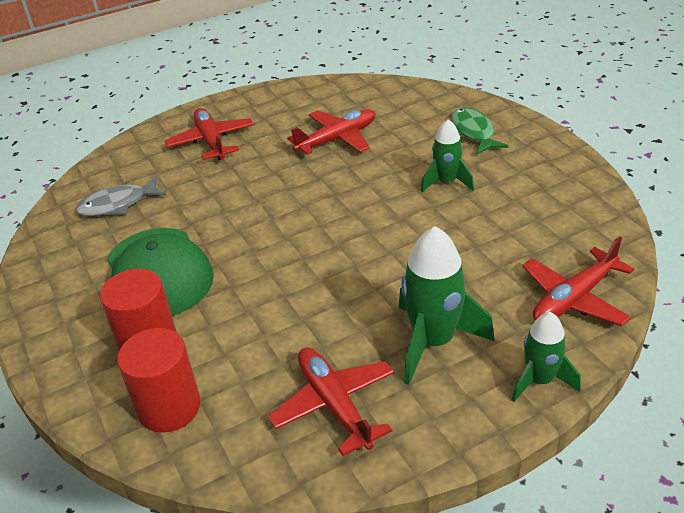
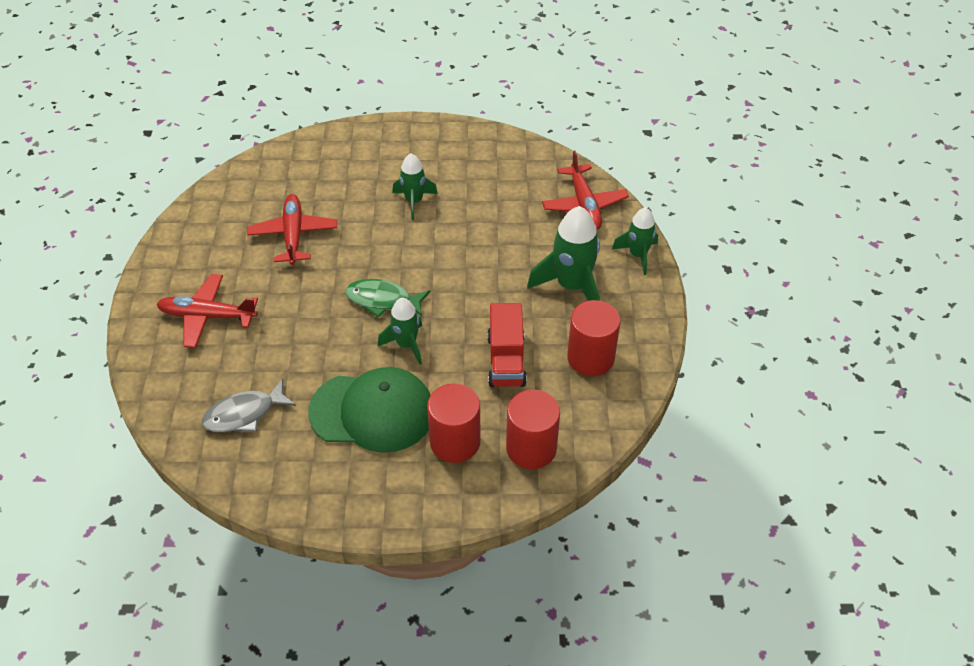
camera: 65 degrees left, 10 degrees up
(117, 204) = (244, 414): grey fish -> grey fish turned 60 degrees clockwise
(255, 257) = (406, 344): none -> green rocket
(282, 335) = (506, 360): none -> red truck
(334, 404) = (590, 358): red plane -> red cylinder
(473, 132) = (366, 158): green fish -> green fish (383, 300)

